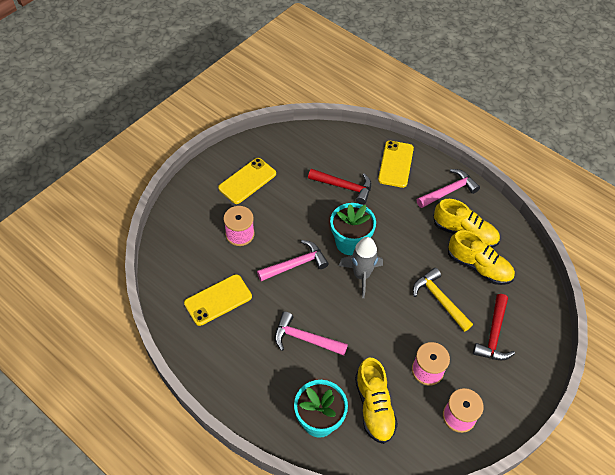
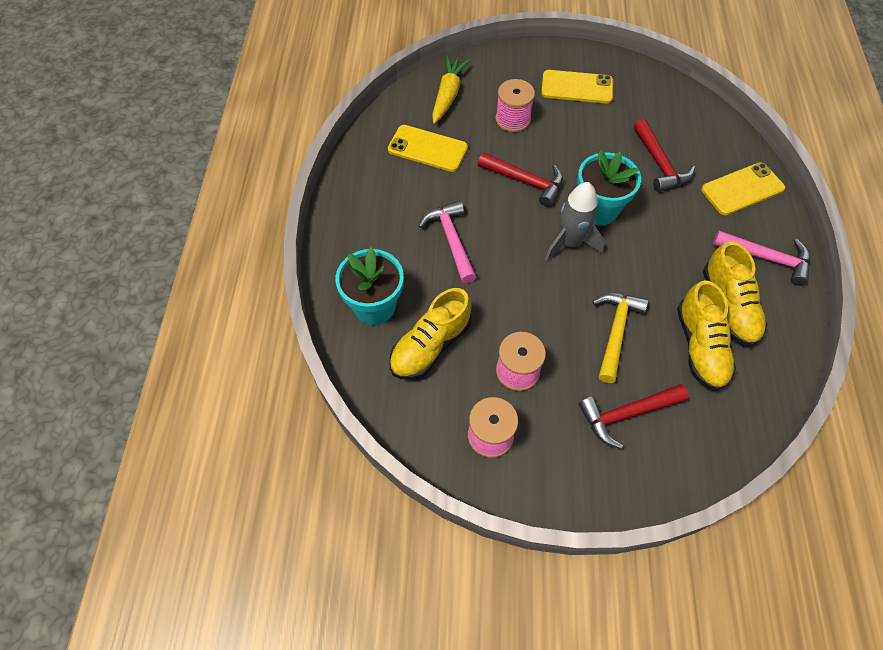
camera: 55 degrees right, 5 degrees up
(183, 255) = (448, 95): none -> yellow carrot
(296, 264) = (525, 181): pink hammer -> red hammer

